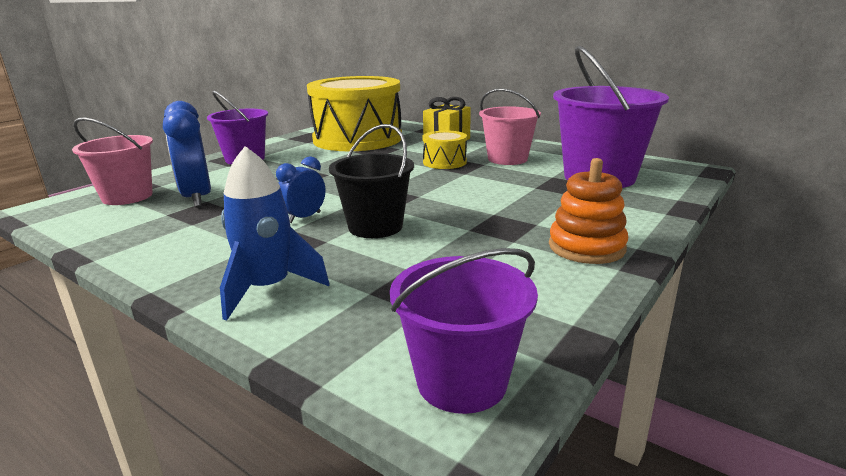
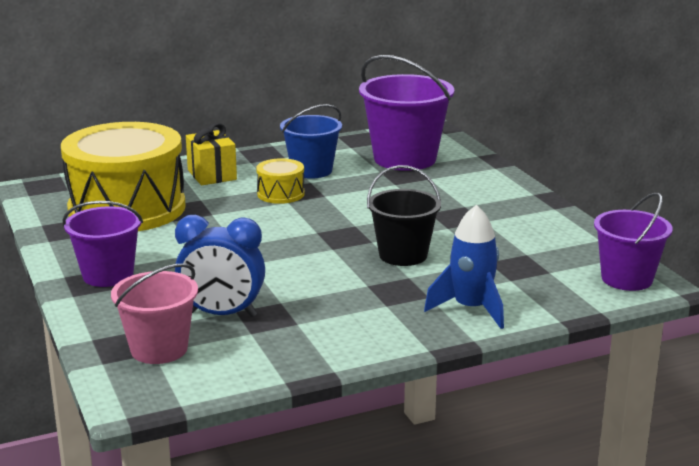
camera: 60 degrees left, 0 degrees up
(304, 217) = (347, 276): blue clock -> none
(507, 159) = (311, 170): pink bucket -> blue bucket
(586, 247) = (518, 205): orange stacking toy -> none

